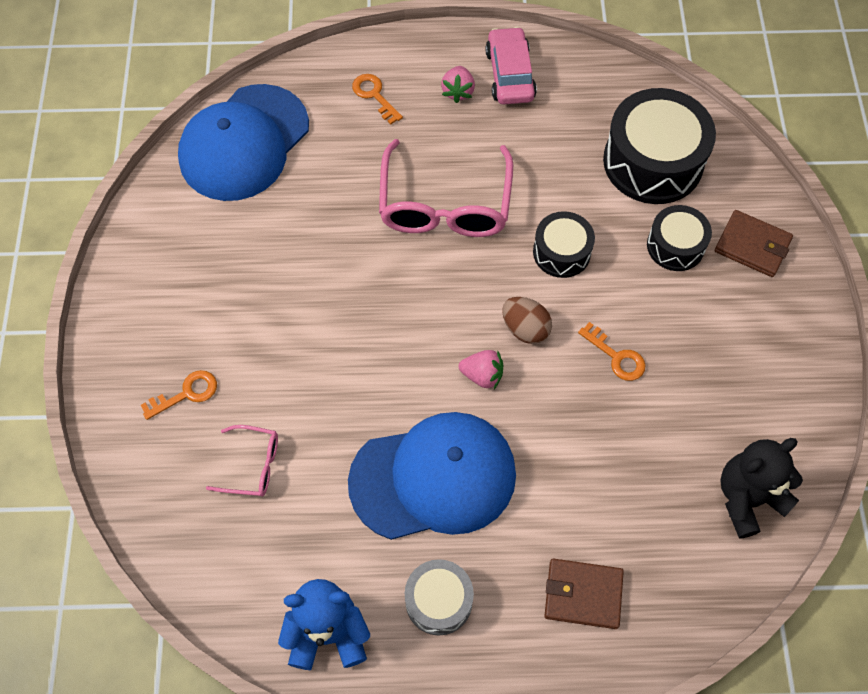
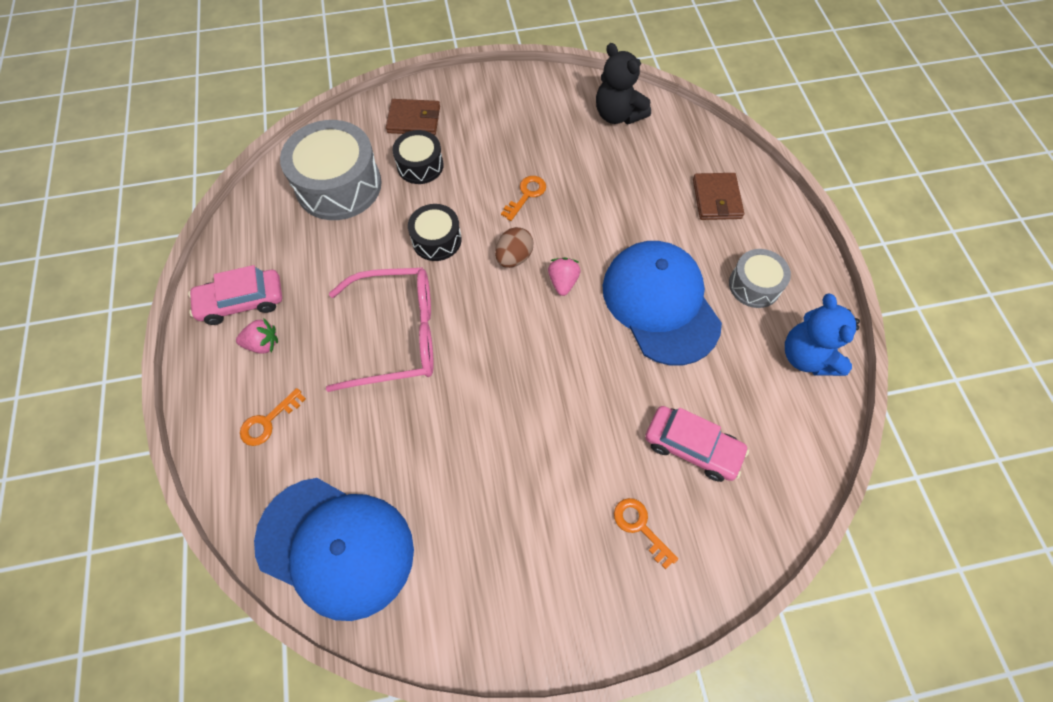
camera: 100 degrees left, 0 degrees up
(252, 465) = (692, 447): pink glasses -> pink car
(653, 162) = (338, 185): black drum -> grey drum
(752, 245) = (414, 120): brown wallet -> brown wallet turned 75 degrees clockwise

